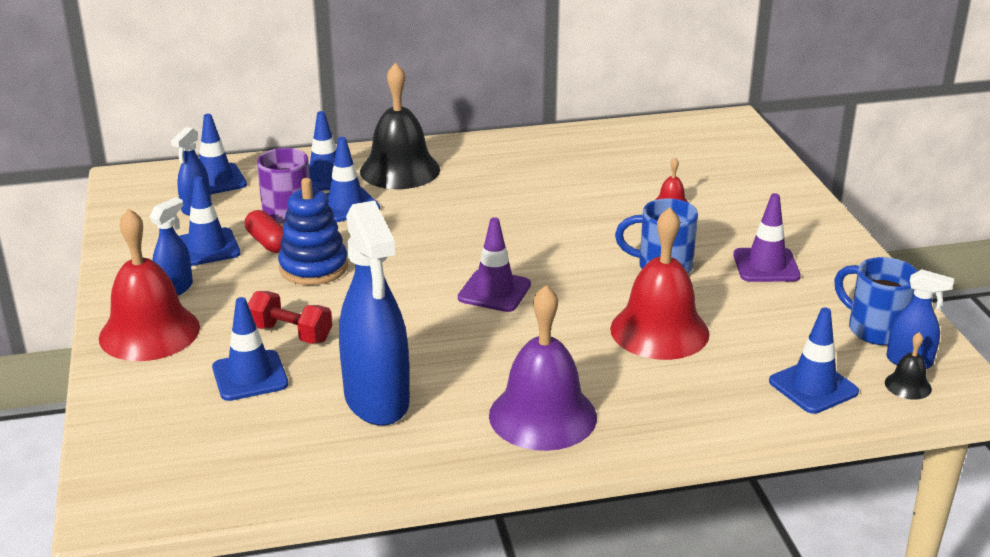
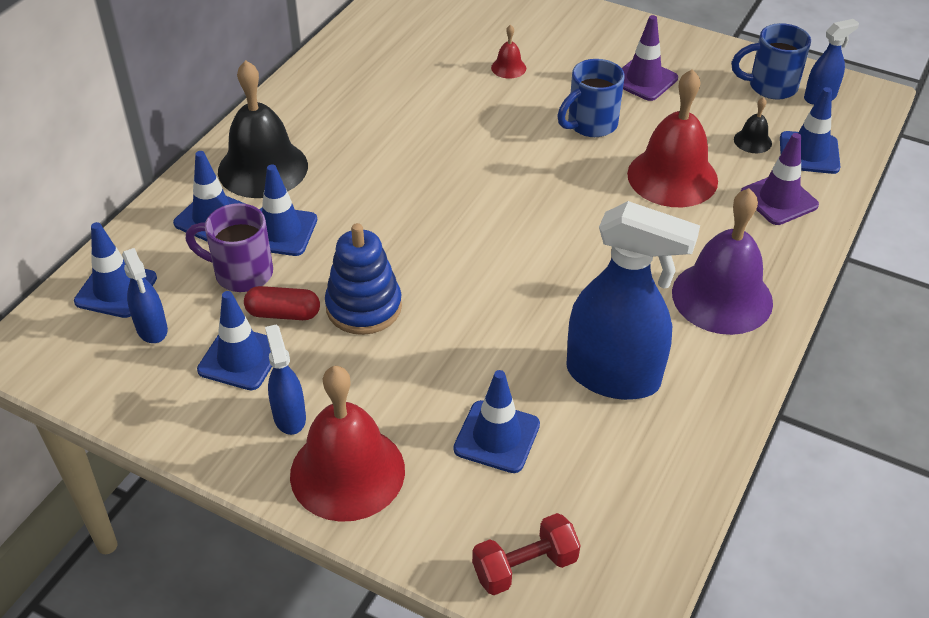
camera: 50 degrees left, 15 degrees up
(290, 334) = (457, 377): red dumbbell -> red dumbbell (525, 567)
(494, 291) = (526, 225): purple traffic cone -> purple traffic cone (779, 199)
(908, 385) = (845, 115): black bell -> black bell (752, 141)

